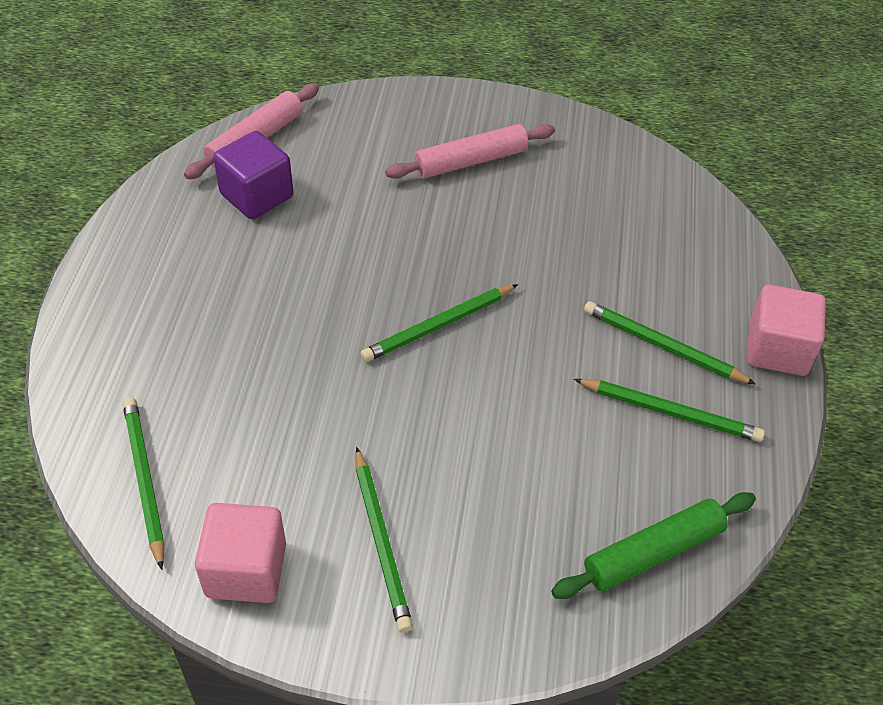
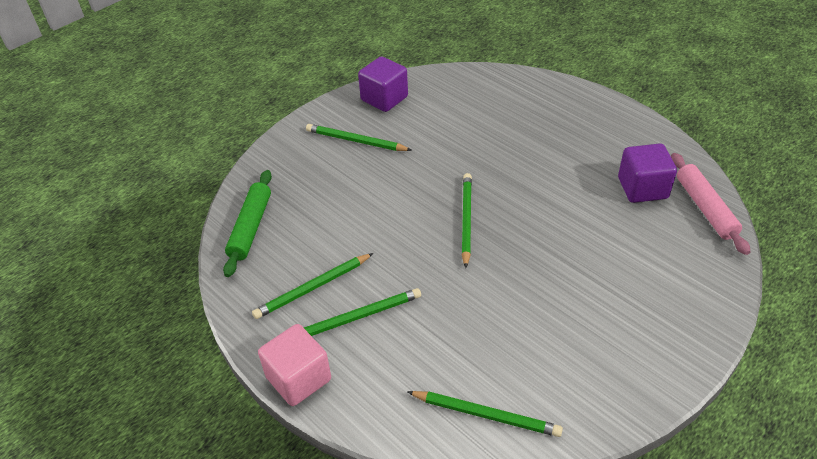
camera: 130 degrees right, 5 degrees down
(144, 480) = (459, 85): green pencil -> green pencil (486, 414)
(246, 570) = (384, 98): pink cube -> purple cube
(471, 161) = (610, 314): pink rolling pin -> none

